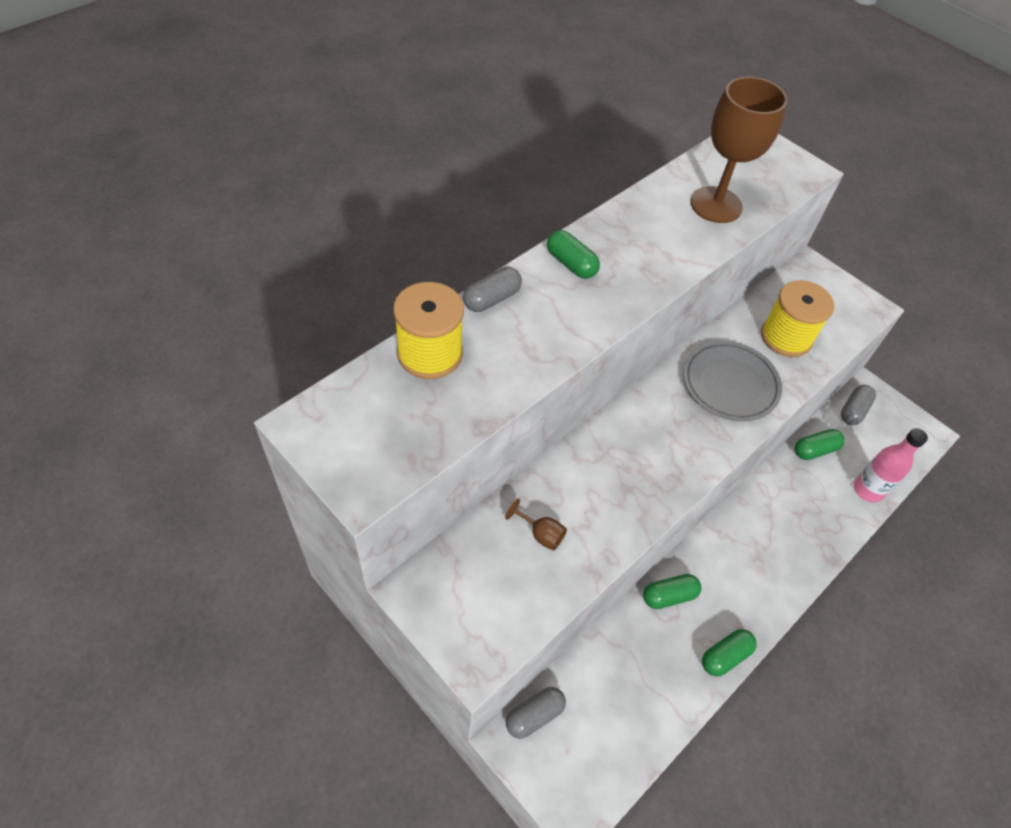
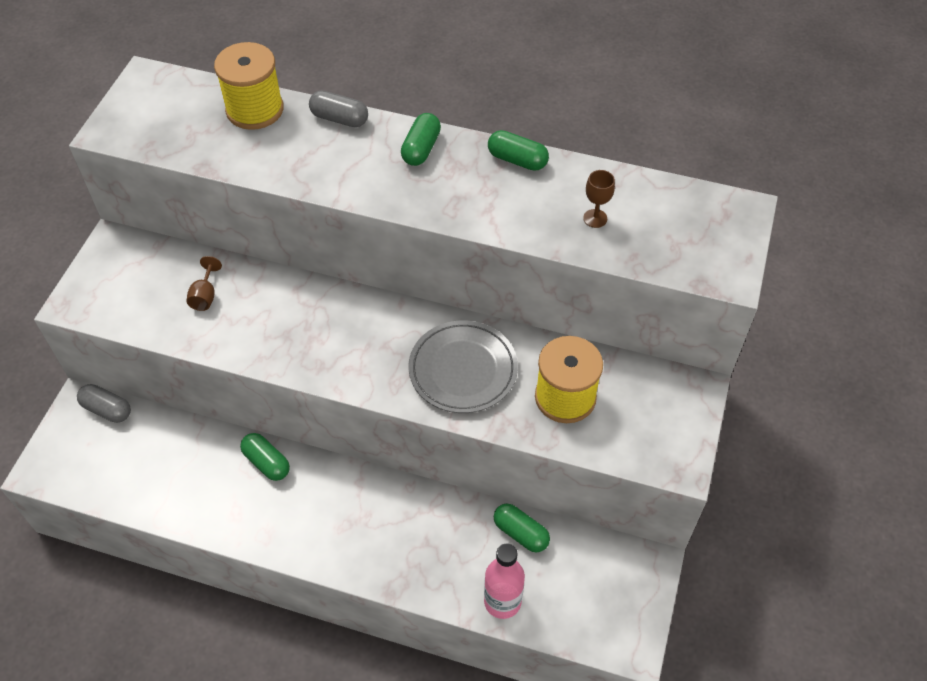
camera: 65 degrees right, 0 degrees up
(716, 205) = (595, 218): brown goblet -> brown goblet, size x0.40
(725, 656) = (230, 529): green capsule -> green capsule (517, 160)
(853, 411) = (606, 556): grey capsule -> none

